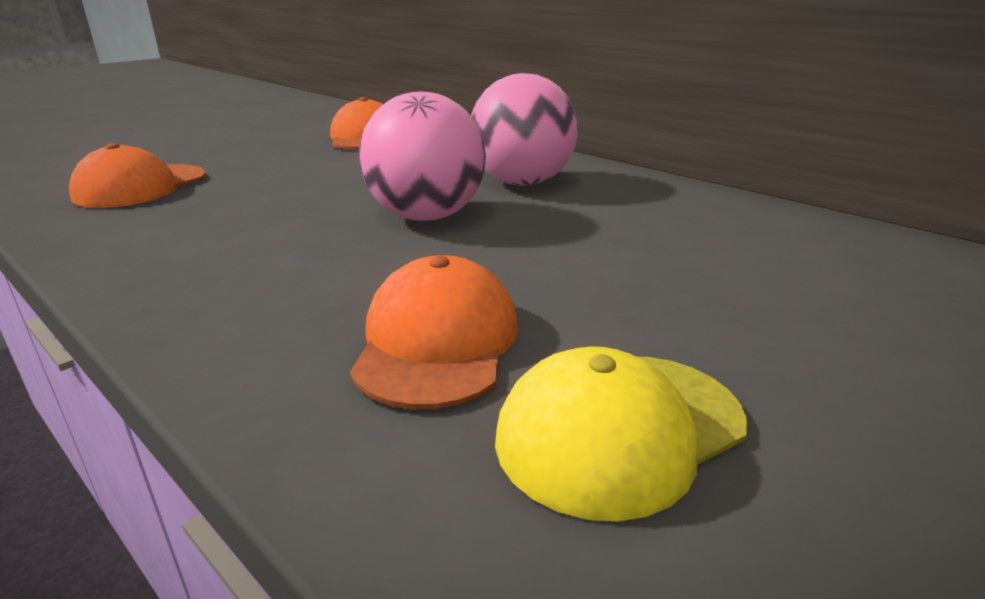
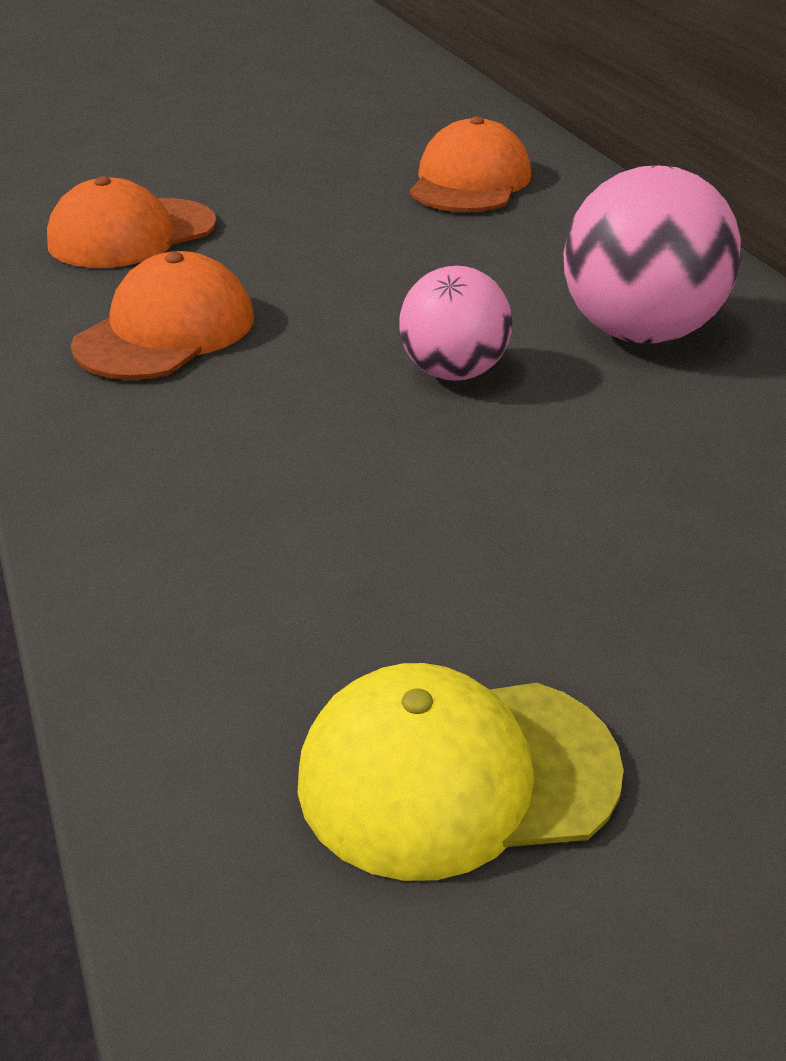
camera: 25 degrees right, 10 degrees up
(426, 217) = (453, 372): pink ball -> pink ball, size x0.63
(437, 342) = (336, 588): orange cap -> orange cap (166, 331)

